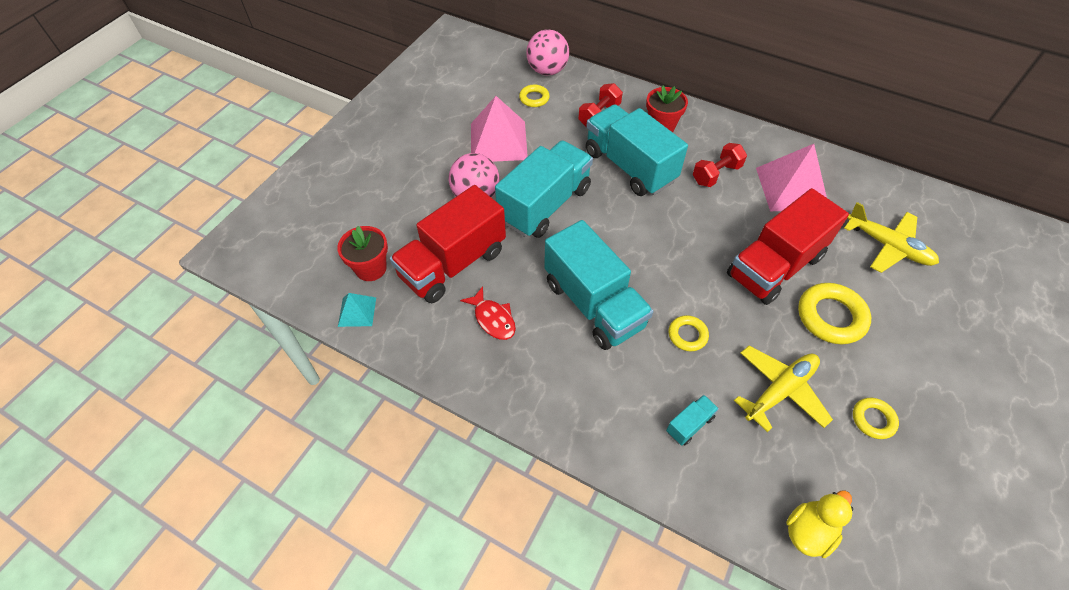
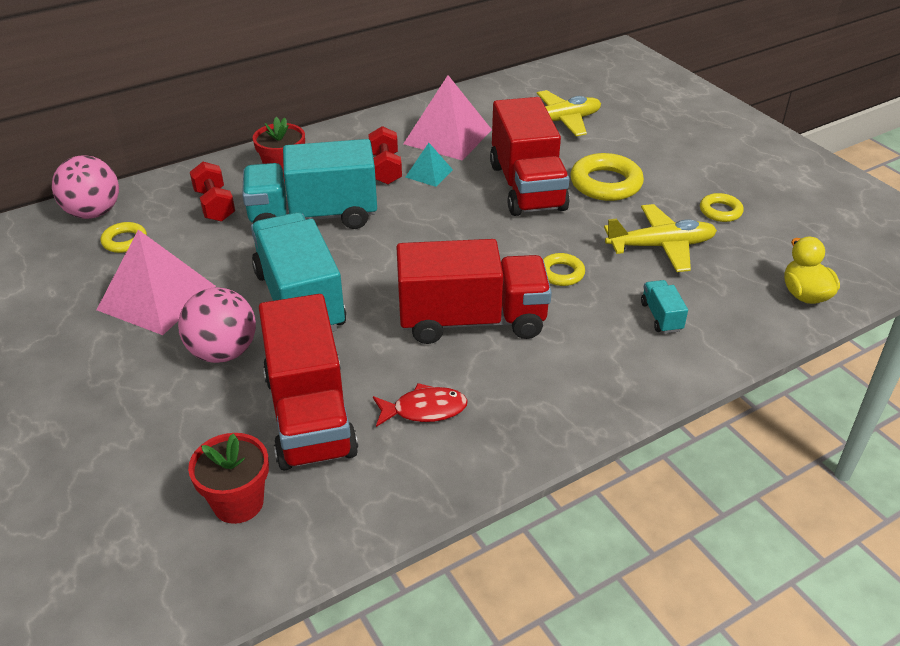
camera: 60 degrees left, 15 degrees down
(357, 311) = (299, 544): turquoise pyramid -> turquoise pyramid (429, 173)
(593, 304) = (472, 320): turquoise truck -> red truck
(780, 391) = (661, 246): yellow plane -> yellow plane turned 90 degrees clockwise

